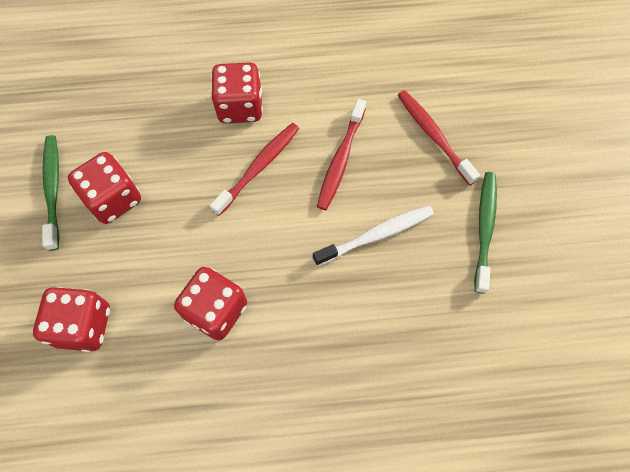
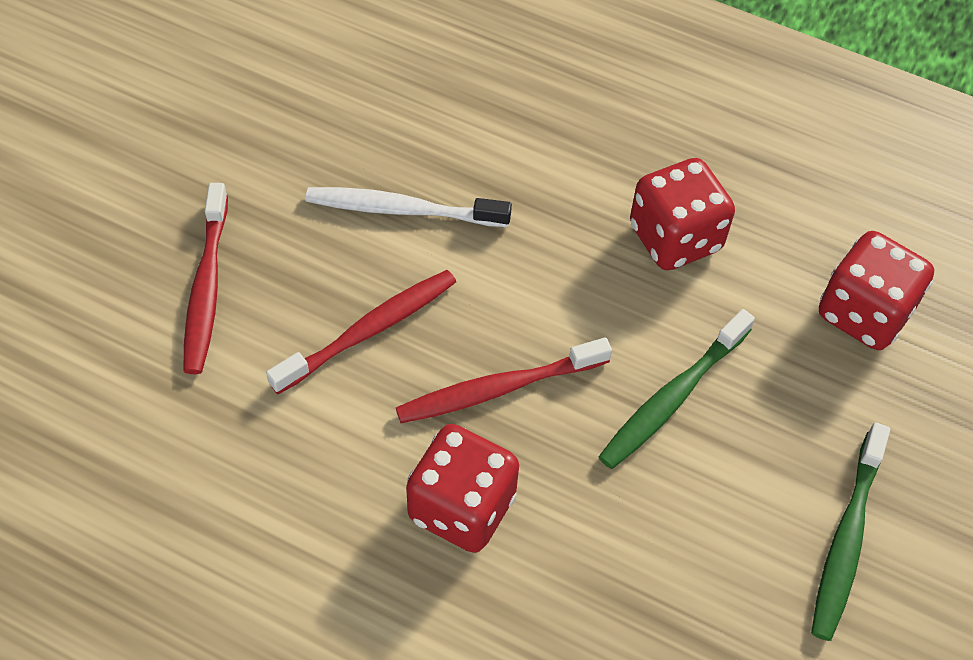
camera: 150 degrees left, 10 degrees down
(114, 199) = (751, 466): red dice -> none
(484, 229) = (260, 143): green toothbrush -> green toothbrush (673, 397)

